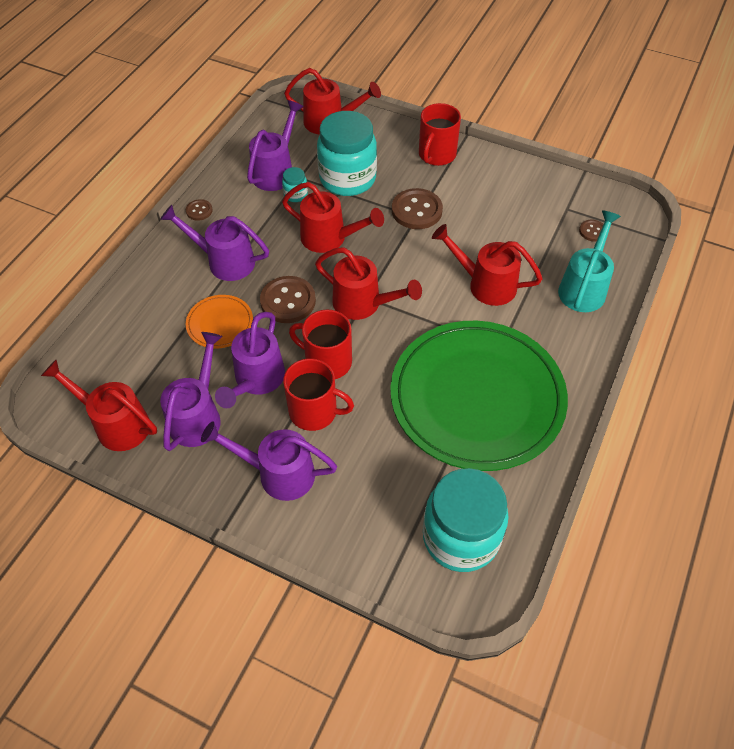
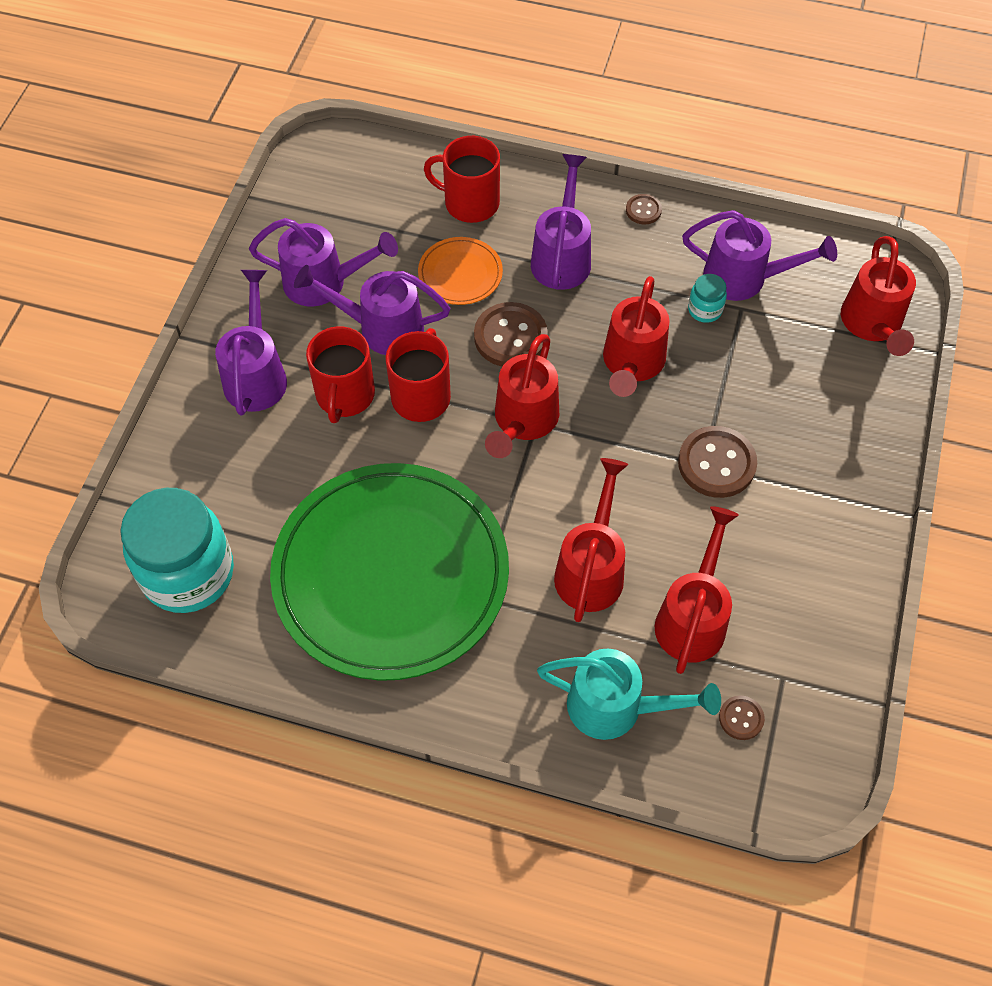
camera: 80 degrees right, 5 degrees up
(116, 424) = (304, 212): red watering can -> red watering can (693, 617)
(347, 179) = (756, 366): turquoise jar -> none
(436, 155) = (848, 476): red mug -> red mug (470, 203)

